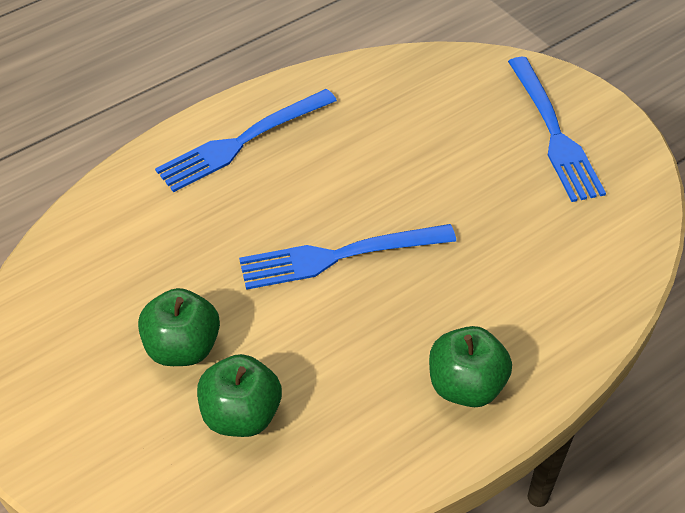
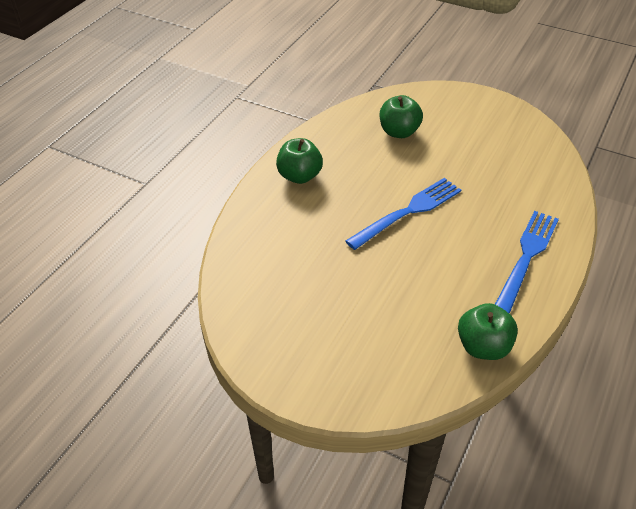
camera: 155 degrees right, 5 degrees down
(183, 347) = (450, 146): green apple -> green apple (483, 347)
(554, 133) = (317, 348): blue fork -> none

